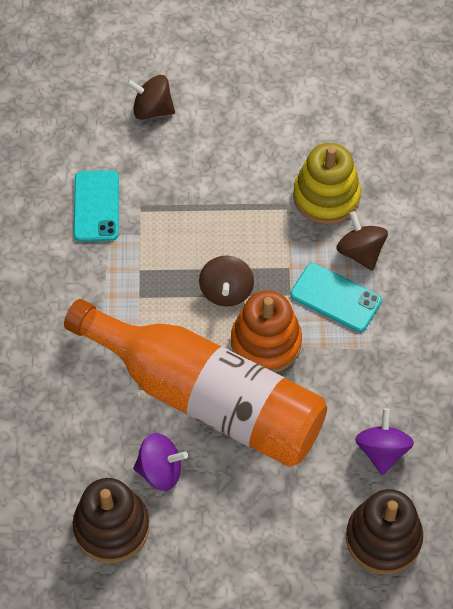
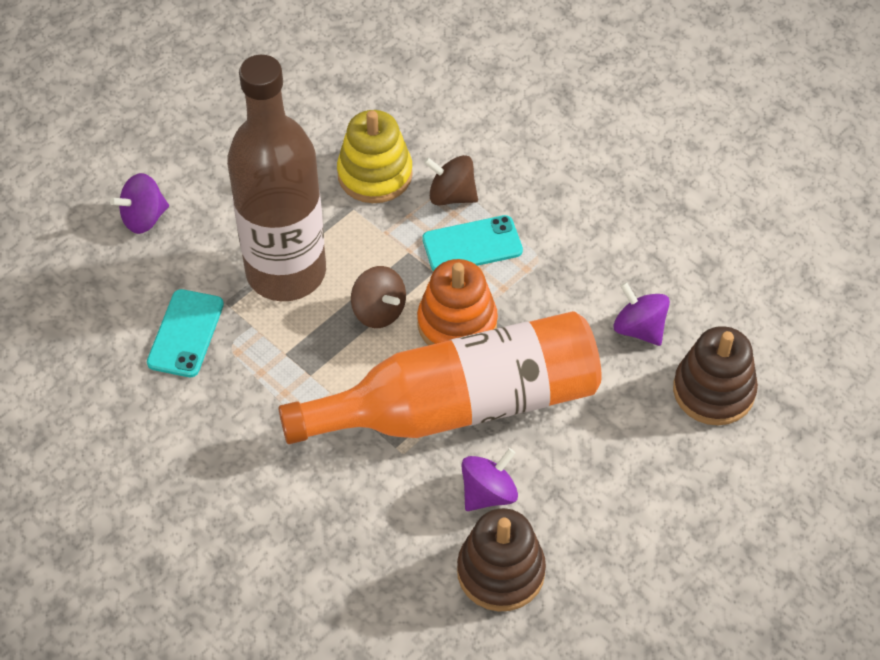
camera: 45 degrees left, 5 degrees down
(96, 206) = (185, 333): turquoise phone -> turquoise phone turned 60 degrees clockwise
(152, 109) = (144, 218): brown spinning top -> purple spinning top
(198, 216) = (286, 272): none -> brown bottle

